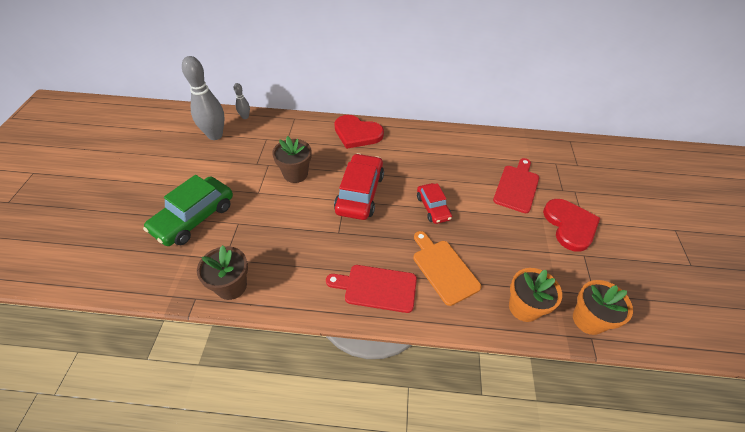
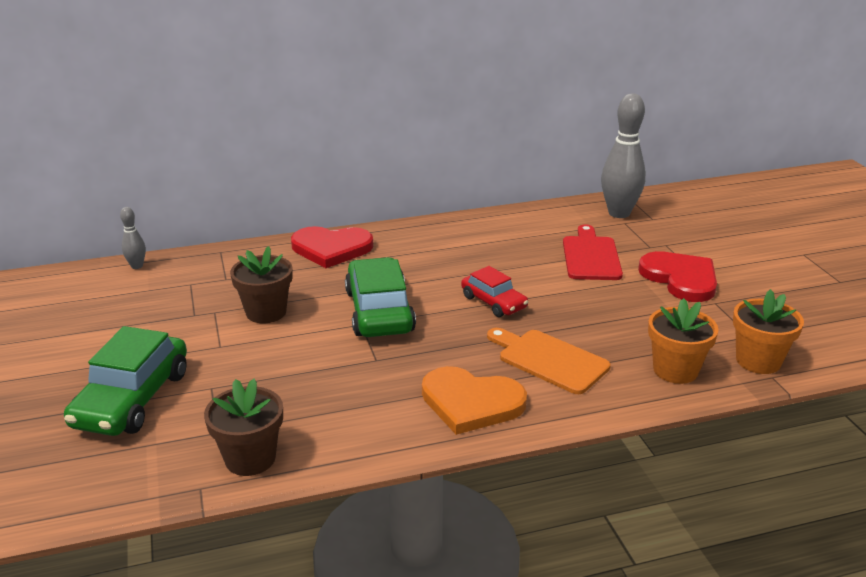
camera: 20 degrees left, 20 degrees down
(215, 135) = (99, 297): grey bowling pin -> grey bowling pin (619, 213)
(360, 193) = (379, 311): red car -> green car
(377, 288) = (471, 402): red cutting board -> orange heart

